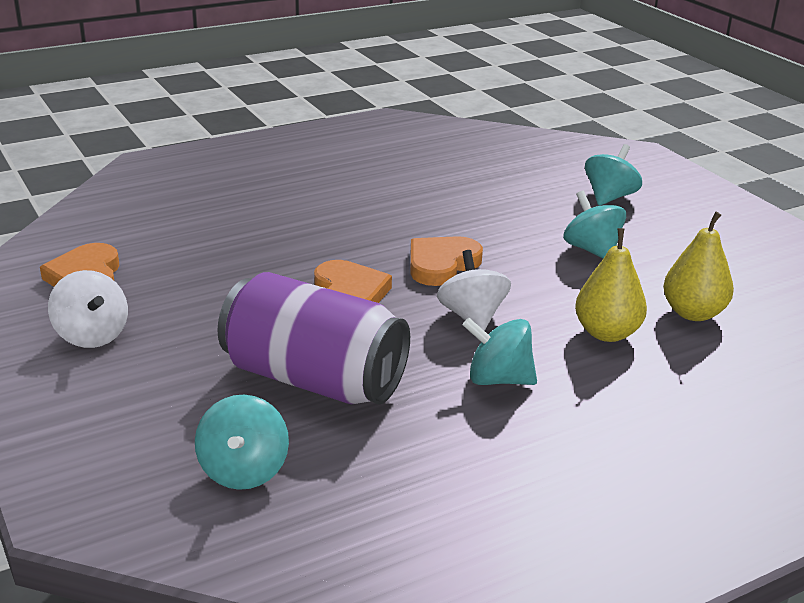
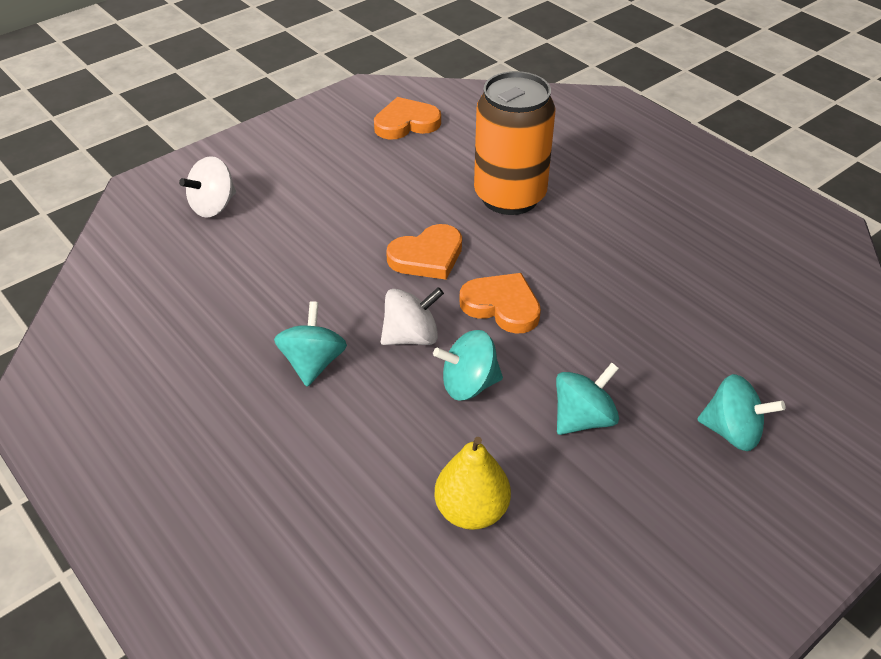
camera: 80 degrees right, 15 degrees up
(92, 335) = (328, 146): white spinning top -> white spinning top (213, 206)
(243, 471) = (182, 246): turquoise spinning top -> turquoise spinning top (469, 384)
(273, 236) = (509, 197): none -> orange can
(314, 379) = (293, 258): purple can -> none
(607, 333) = (409, 436): yellow pear -> none

